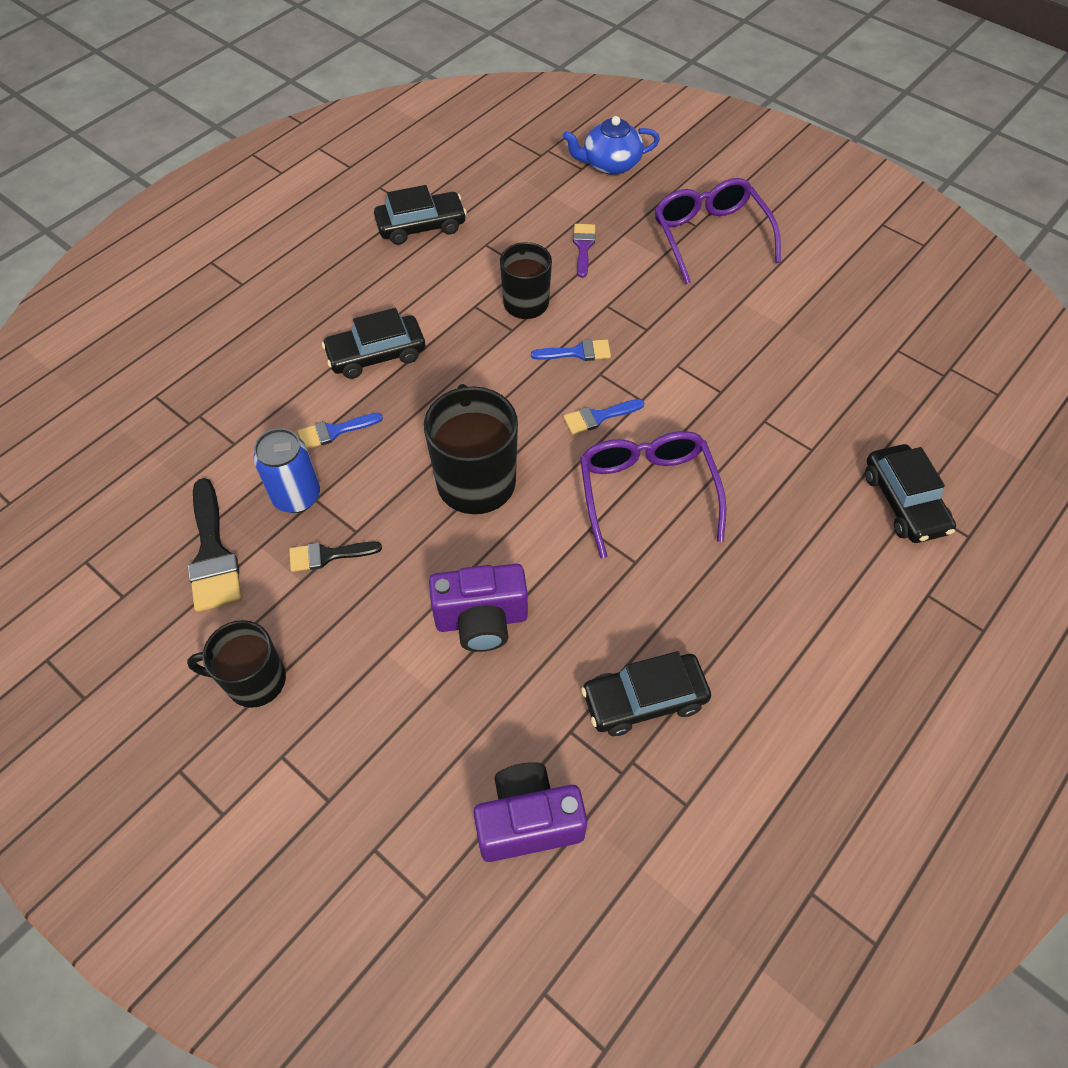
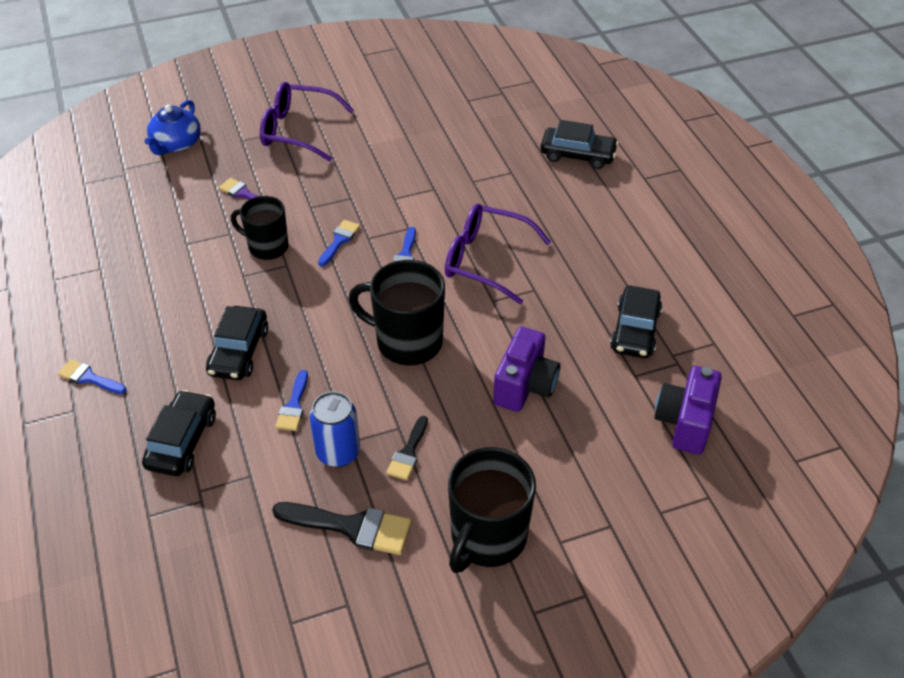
camera: 60 degrees left, 10 degrees down
(254, 680) = (487, 538): black mug -> black mug, size x1.52
(282, 272) = (89, 378): none -> blue brush
(421, 226) = (128, 272): black car -> black car (182, 441)

